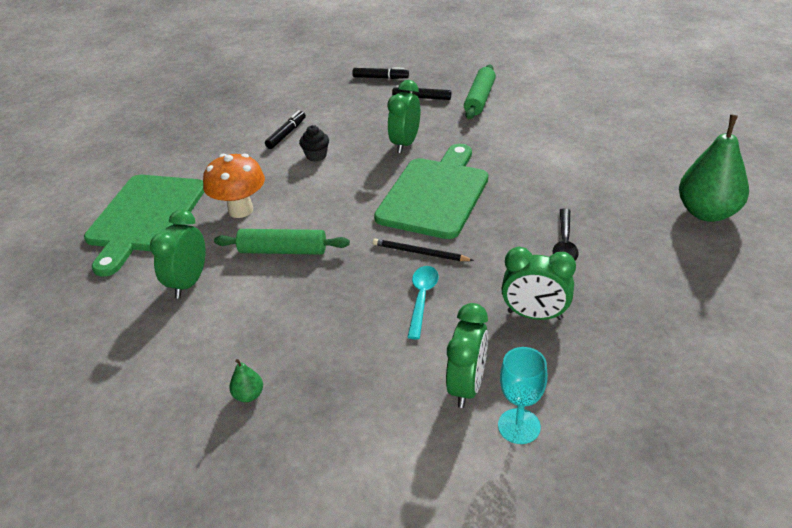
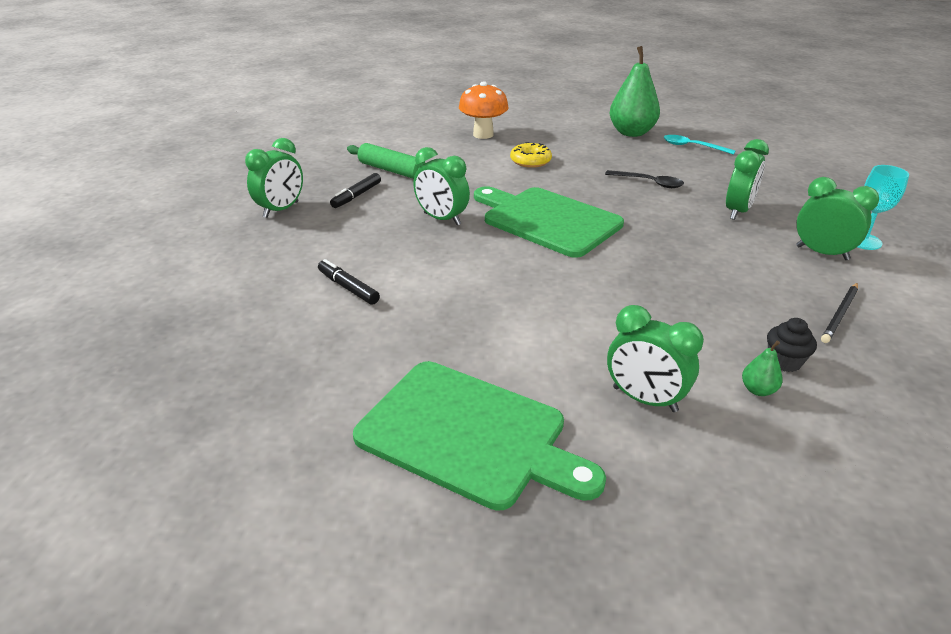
camera: 75 degrees left, 5 degrees down
(240, 210) = (504, 342): orange mushroom -> orange mushroom (483, 135)
(249, 395) = (845, 369): green pear -> green pear (758, 390)
(283, 251) = (604, 320): green rolling pin -> none
(316, 156) = (420, 274): black cupcake -> black cupcake (784, 362)
(380, 78) = (281, 210): black marker -> green clock
(420, 253) = (639, 243): black pencil -> black pencil (840, 314)
(422, 298) = (707, 253): turquoise spoon -> turquoise spoon (692, 147)
(559, 161) = (530, 161): none -> yellow donut

